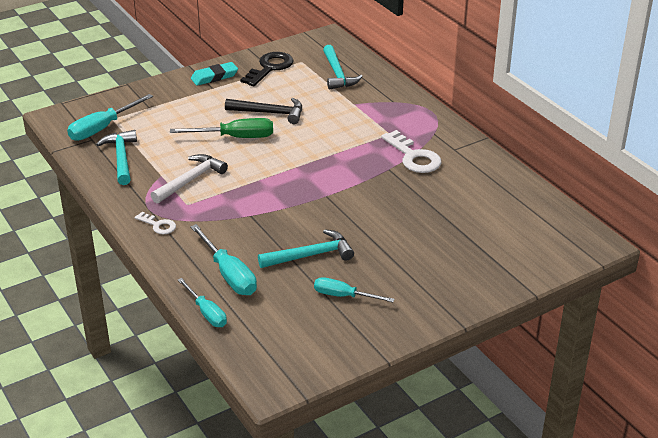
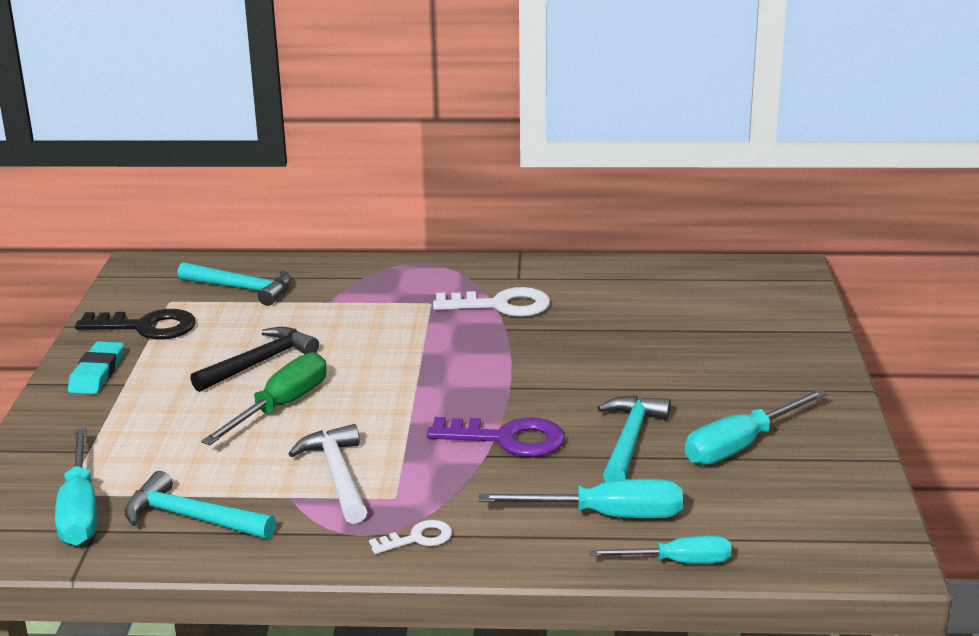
camera: 55 degrees left, 10 degrees down
(269, 68) = (146, 327): black key -> black key turned 120 degrees clockwise
(272, 215) = (507, 439): none -> purple key
(343, 296) = (741, 446): turquoise screwdriver -> turquoise screwdriver, size x1.51

